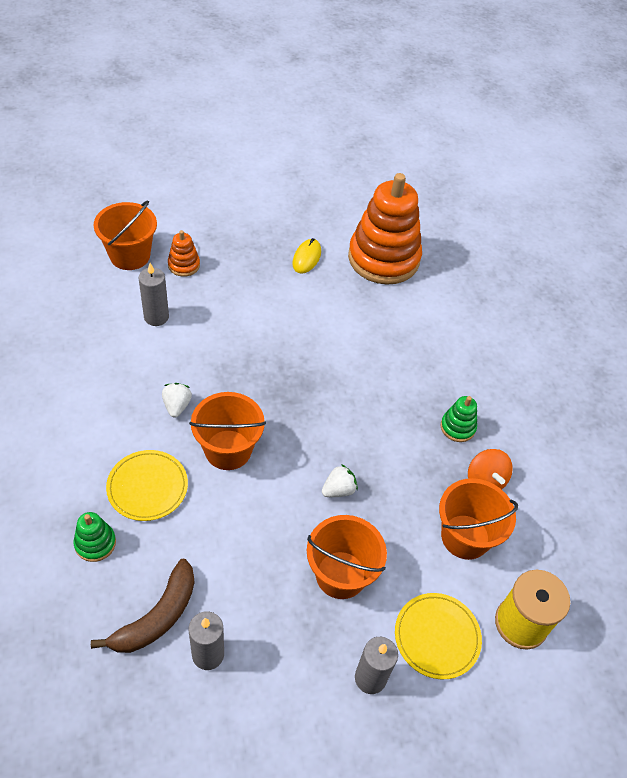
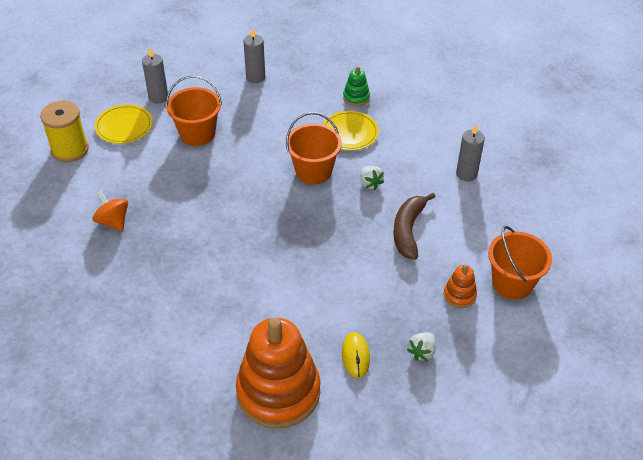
camera: 160 degrees right, 5 degrees down
(156, 317) = (440, 239): grey candle -> grey candle (466, 174)
(156, 616) = (295, 81): brown banana -> brown banana (408, 230)
(338, 490) = (221, 176): white strawberry -> white strawberry (422, 352)
(457, 427) = (146, 252): green stacking toy -> none
(465, 537) = (119, 181): orange bucket -> none

